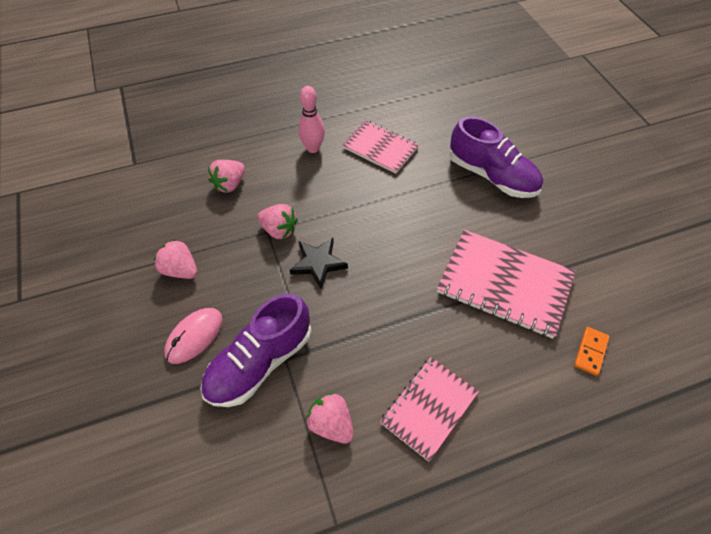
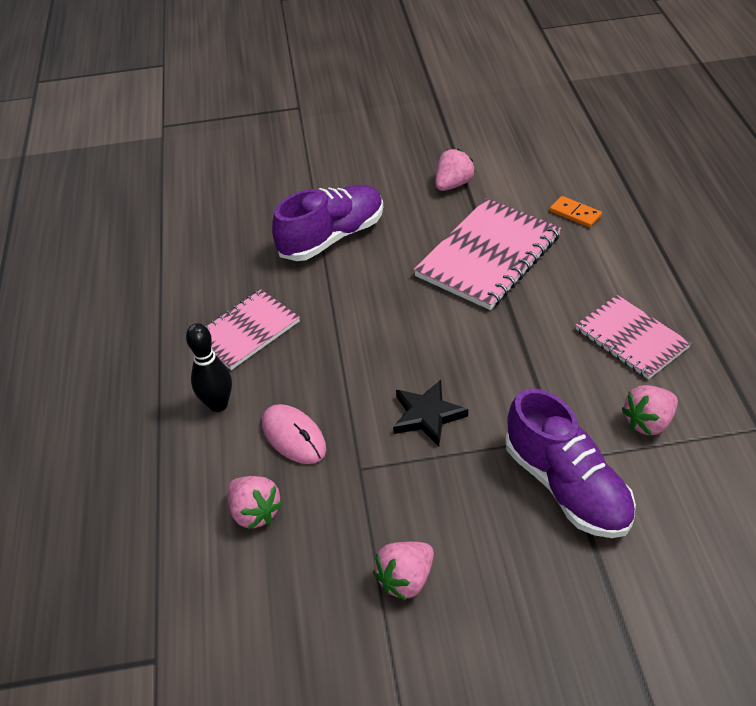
camera: 75 degrees left, 10 degrees down
(194, 336) = (521, 560): pink mouse -> pink mouse (294, 436)
(279, 230) = (361, 454): pink strawberry -> pink strawberry (453, 184)
(313, 148) = (218, 404): pink bowling pin -> black bowling pin

